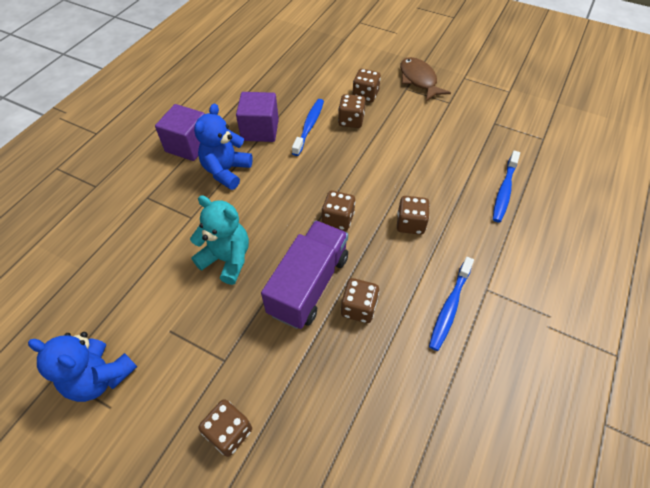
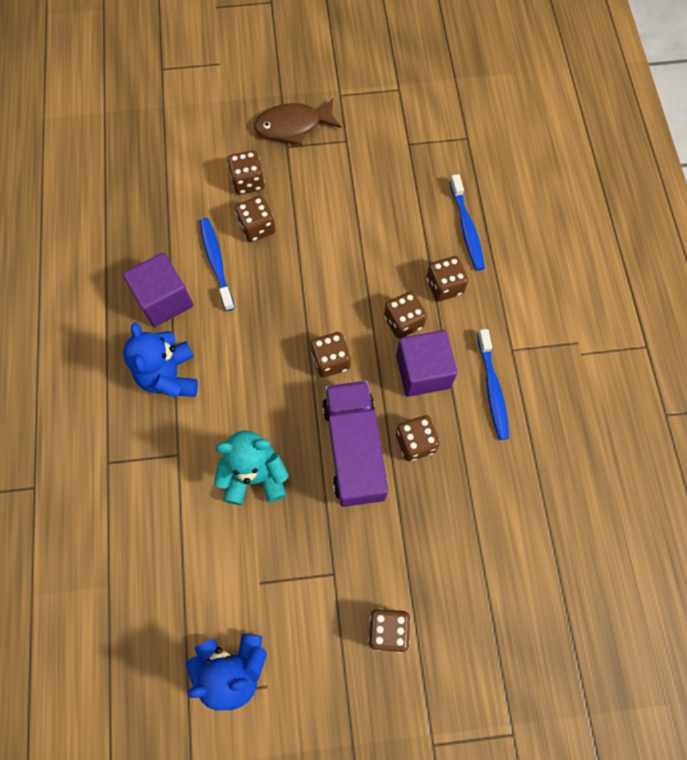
camera: 35 degrees left, 15 degrees up
(188, 145) = (97, 370): purple cube -> purple cube (423, 372)
(419, 80) = (293, 126): brown fish -> brown fish turned 45 degrees counterclockwise
(459, 218) = (444, 286): none -> brown dice

